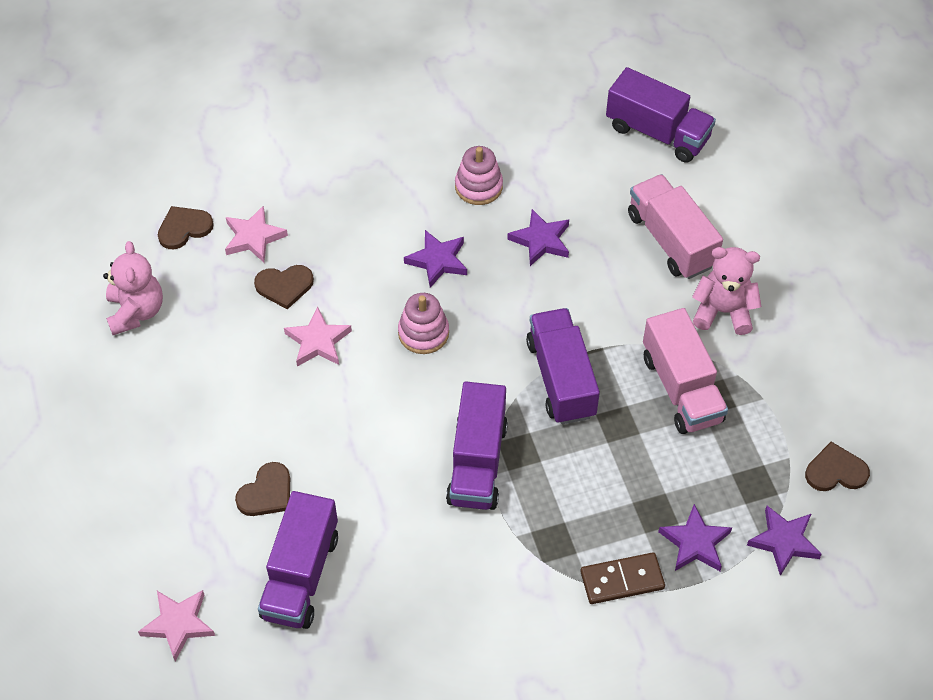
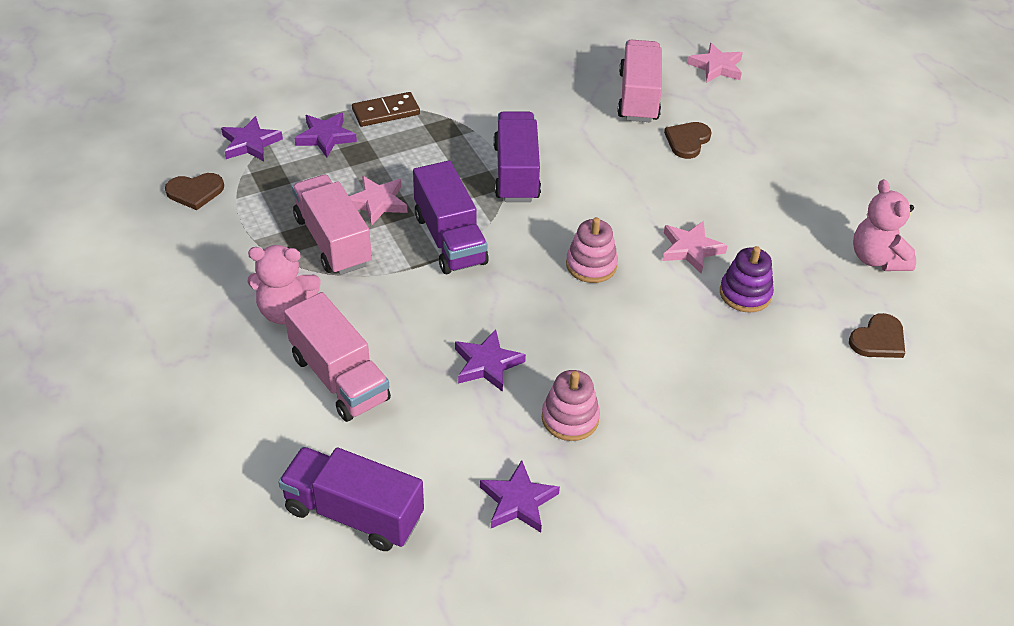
camera: 170 degrees right, 10 degrees down
(253, 237) = (800, 337): pink star -> pink star (377, 203)
(284, 286) = (745, 294): brown heart -> purple stacking toy
(301, 575) = (638, 97): purple truck -> pink truck
(438, 260) = (595, 332): purple star -> purple star (518, 501)

